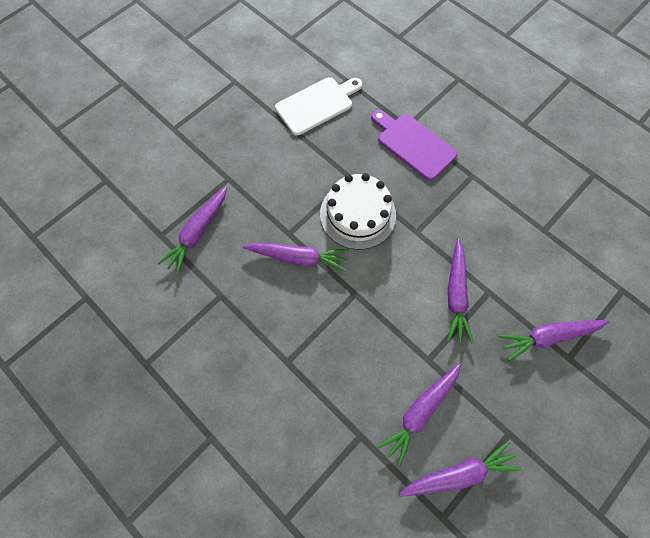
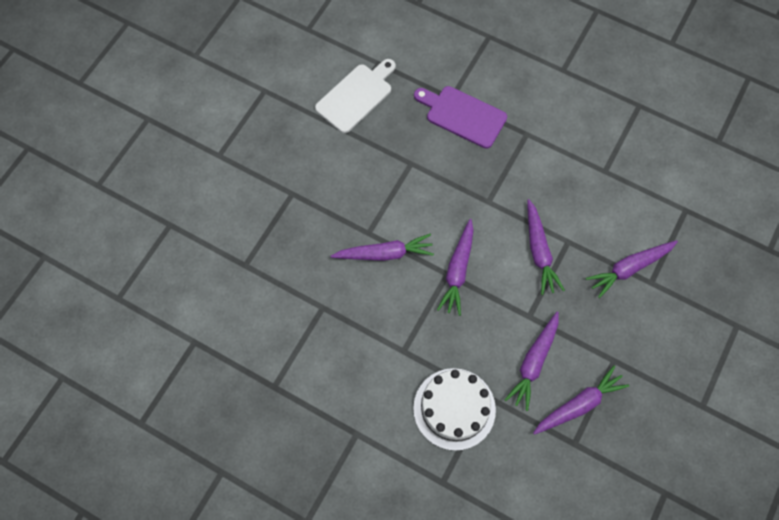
camera: 15 degrees left, 0 degrees up
(198, 232) = (280, 253): purple carrot -> purple carrot (458, 270)
(357, 214) = (428, 198): white cake -> white cake (454, 408)

